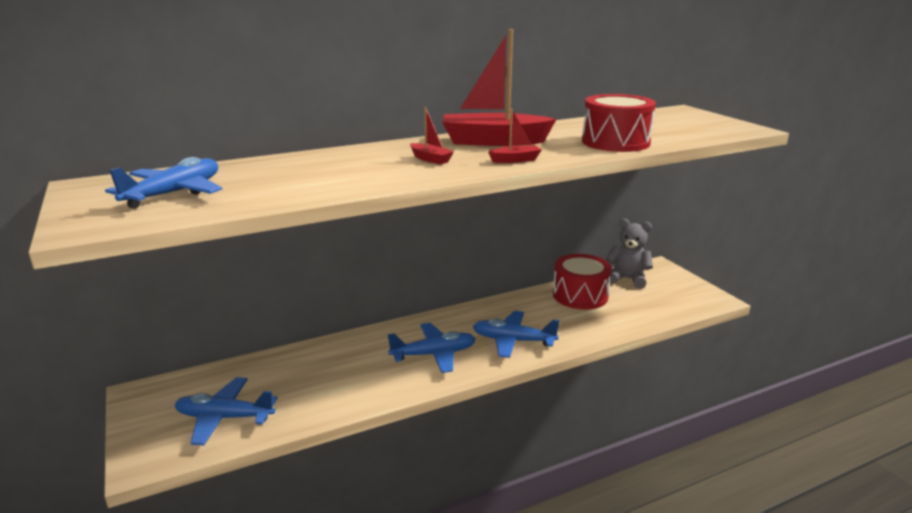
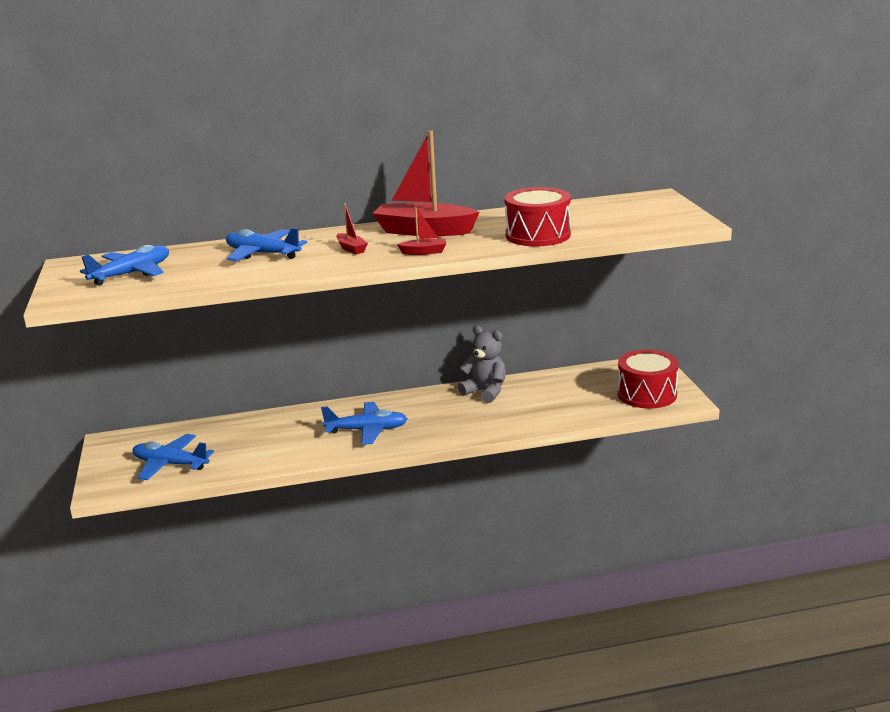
camera: 15 degrees right, 0 degrees up
(513, 341) = (447, 424): blue plane -> blue plane (262, 254)
(580, 295) = (543, 388): red drum -> red drum (647, 394)
(627, 279) = (606, 374): grey teddy bear -> grey teddy bear (485, 392)

